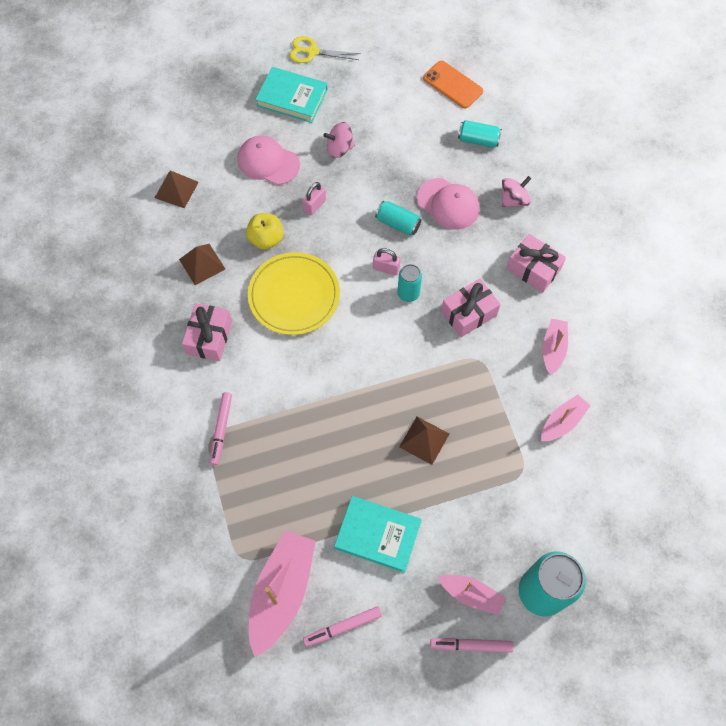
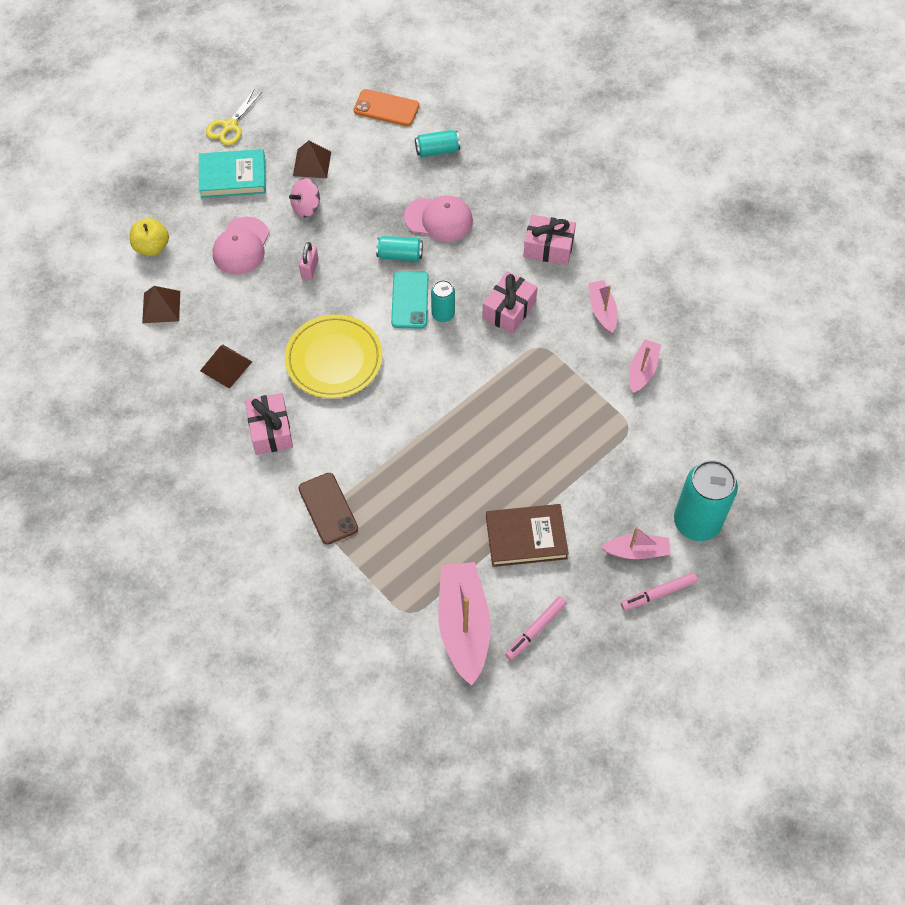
camera: 25 degrees left, 5 degrees down
(221, 430) = (328, 508): pink marker -> brown phone
(266, 239) = (278, 318): yellow apple -> yellow apple (152, 247)
(268, 162) = (241, 246): pink cap -> pink cap turned 75 degrees counterclockwise
(312, 52) = (230, 126): yellow scissors -> yellow scissors turned 45 degrees counterclockwise
(378, 535) = (526, 537): turquoise book -> brown book
(386, 268) = (410, 300): pink padlock -> turquoise phone
(424, 440) = (525, 437): brown pyramid -> brown pyramid (312, 163)
(513, 200) = (498, 192): pink spinning top -> none

